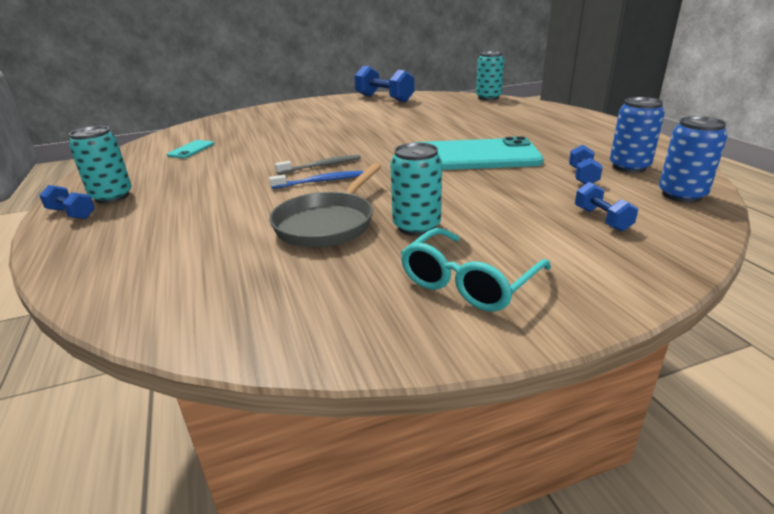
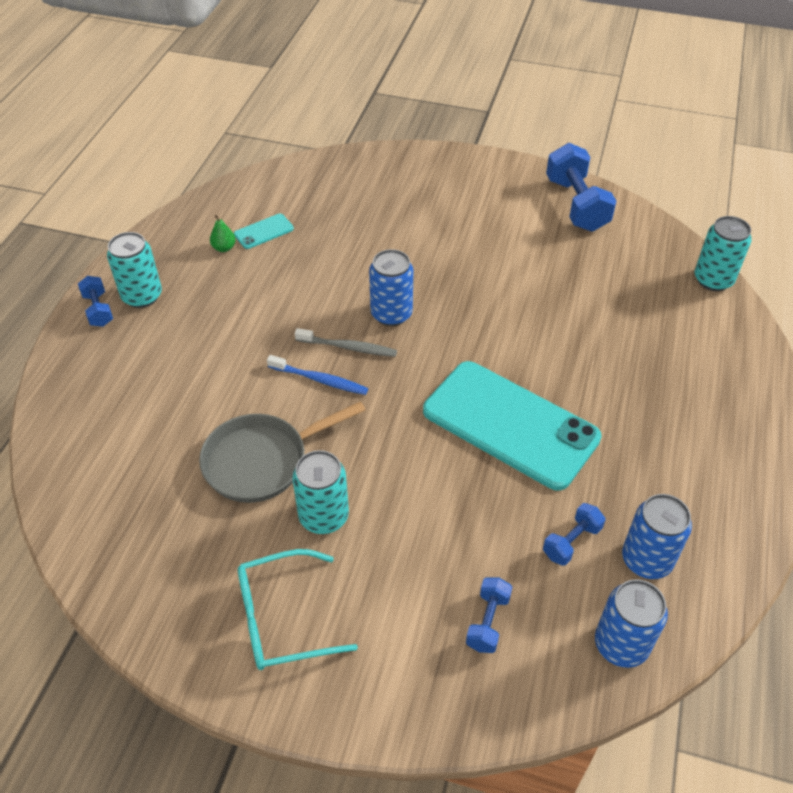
camera: 35 degrees right, 20 degrees up
(165, 162) = (224, 248): none -> green pear
(332, 149) = (391, 314): none -> blue can

